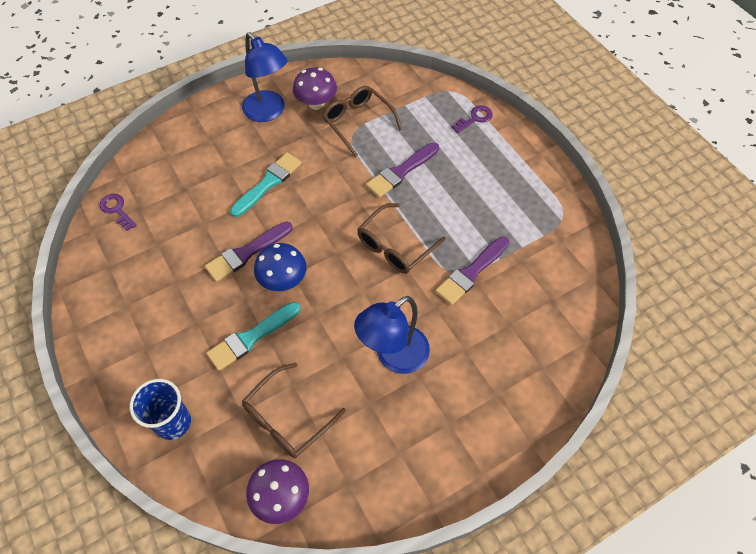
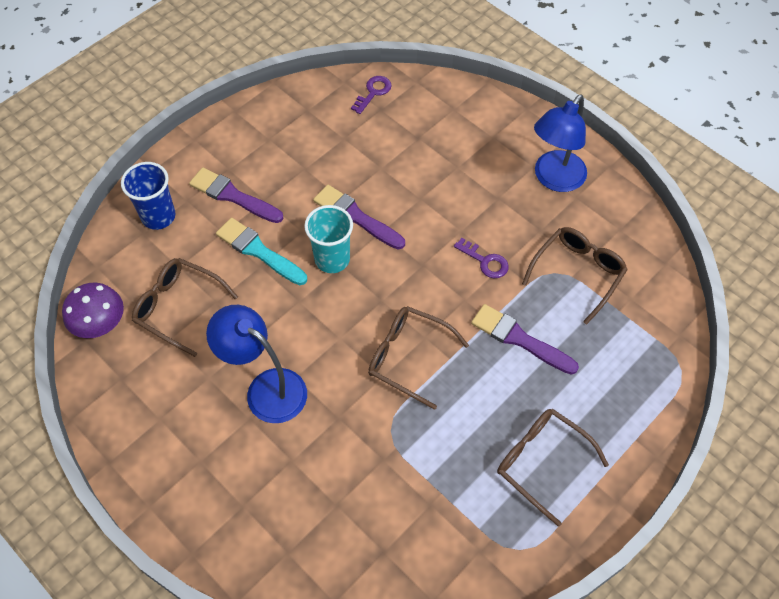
camera: 75 degrees right, 0 degrees up
(268, 183) = (452, 209): turquoise brush -> none
(283, 280) = (332, 259): blue mushroom -> turquoise cup
(316, 103) = (588, 222): purple mushroom -> none
(471, 272) = (397, 449): purple brush -> purple brush (233, 196)
(475, 118) = (643, 408): purple key -> purple key (485, 261)
(502, 185) = (541, 462): none -> brown glasses

